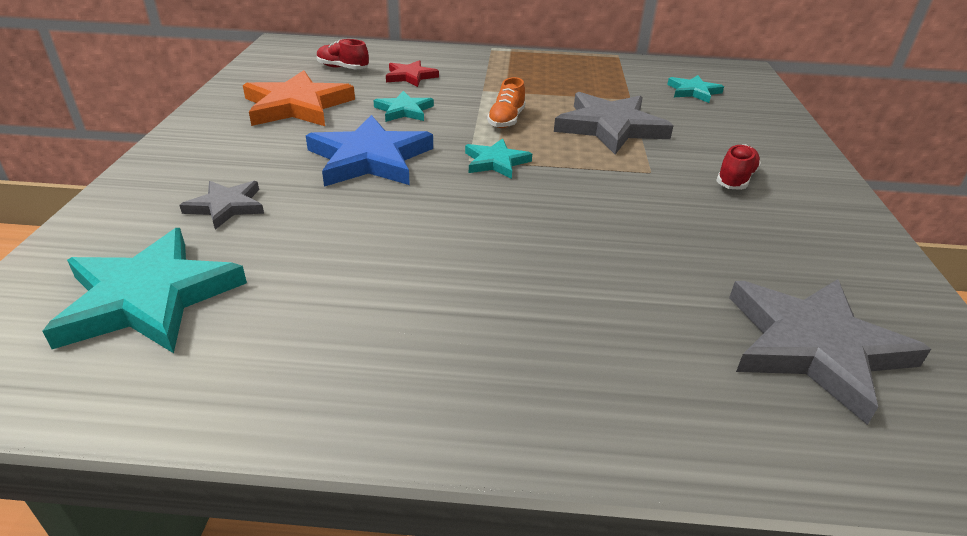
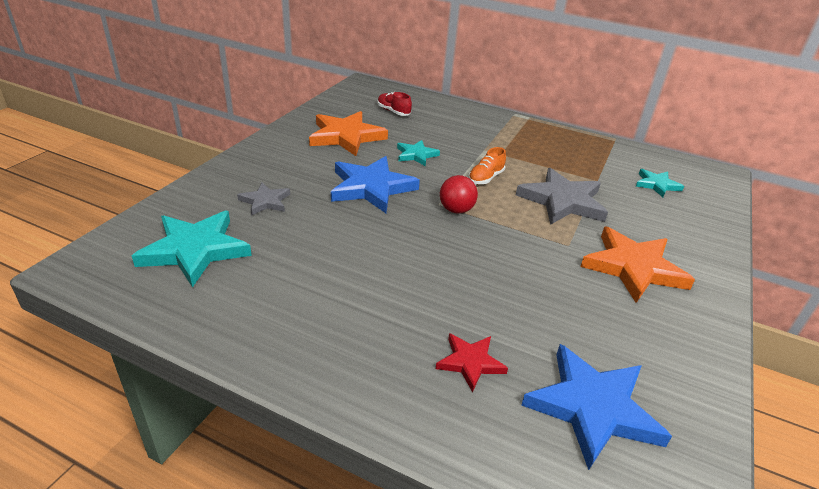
camera: 20 degrees right, 0 degrees up
(410, 76) = (437, 127): red star -> red star (470, 362)
(496, 162) = (456, 210): turquoise star -> red ball
(735, 179) = (633, 267): red shoe -> orange star
(813, 347) = (592, 407): grey star -> blue star

